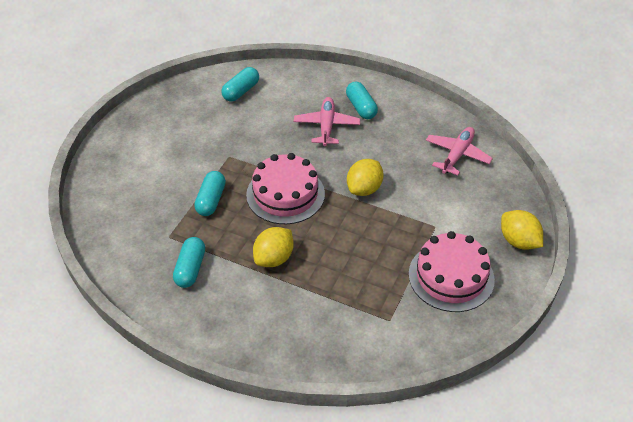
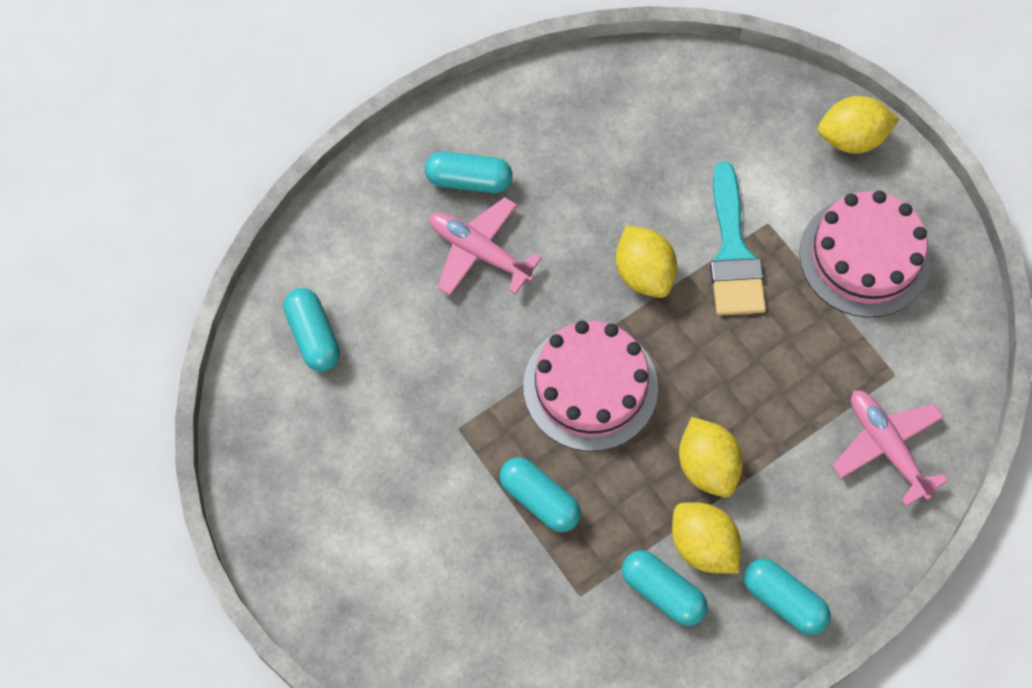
camera: 60 degrees left, 20 degrees up
(217, 323) = (784, 600): none -> turquoise capsule
(227, 275) = (703, 545): none -> yellow lemon
(405, 219) = (733, 252): none -> turquoise brush
(457, 155) = (651, 111): pink plane -> pink plane (886, 446)

